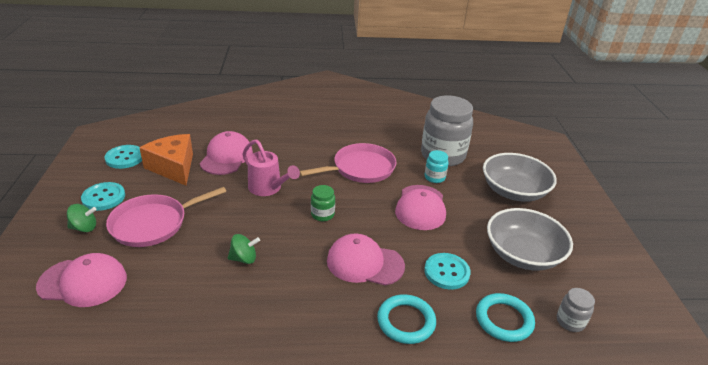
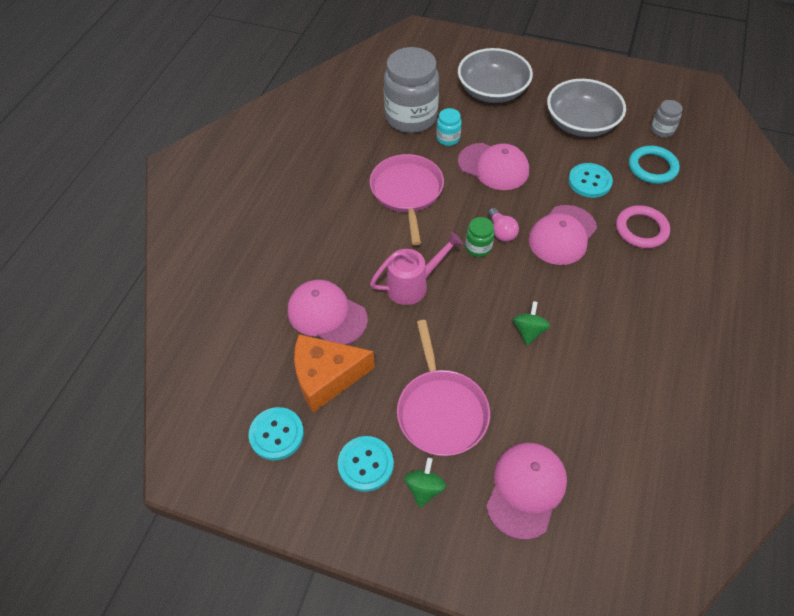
camera: 65 degrees left, 20 degrees up
(347, 224) = (501, 232): none -> pink light bulb
(406, 321) = (641, 229): turquoise ring -> pink ring

